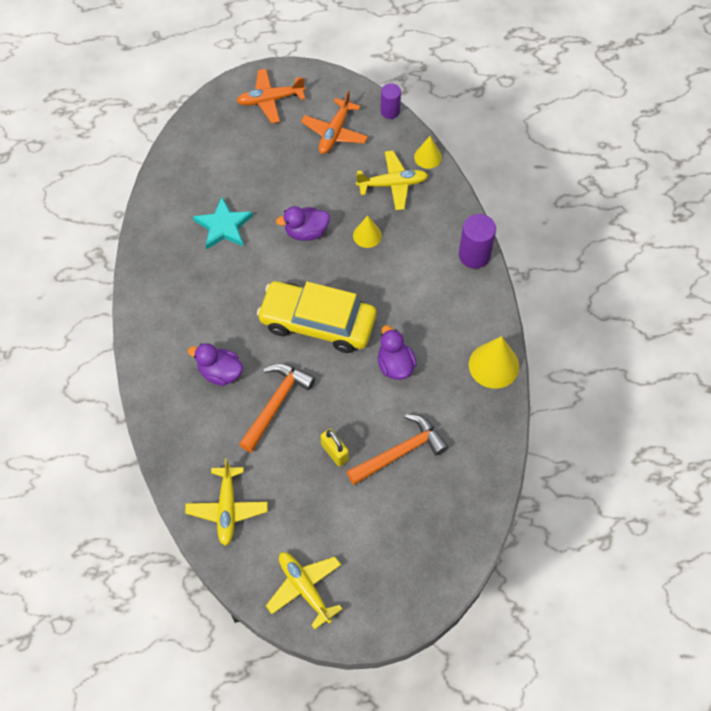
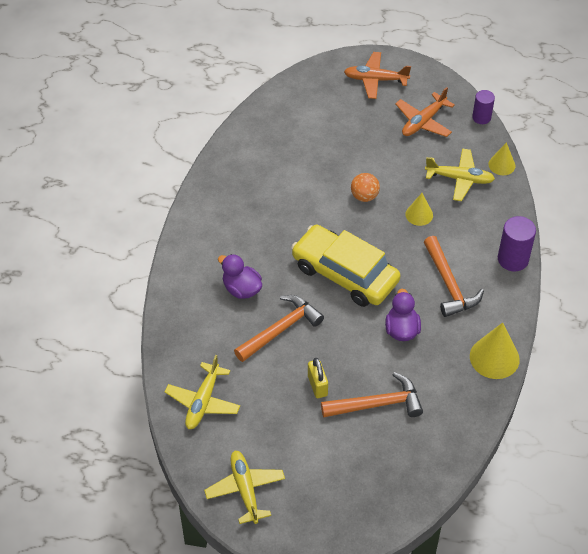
camera: 20 degrees right, 10 degrees down
(223, 226) = (292, 171): turquoise star -> none
(306, 232) = (364, 196): purple duck -> orange ball
(423, 301) = (449, 284): none -> orange hammer

